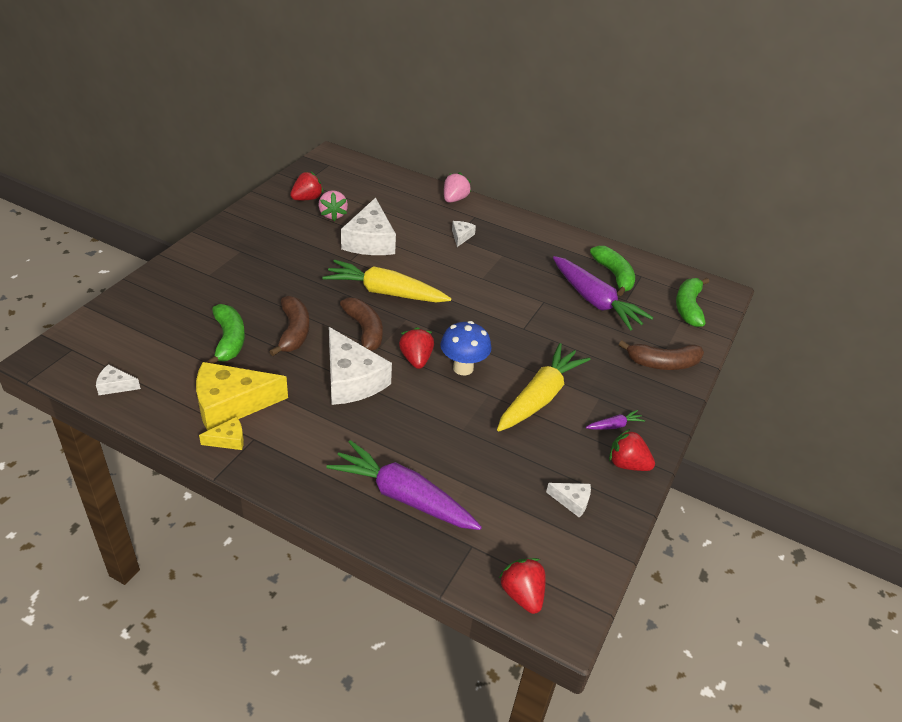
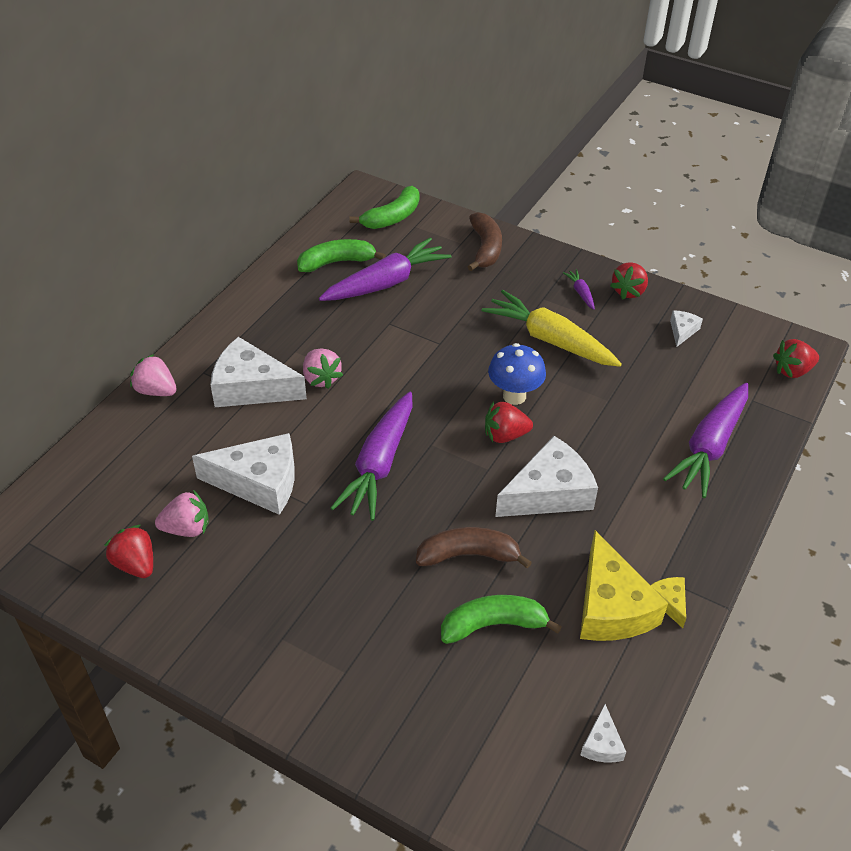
camera: 85 degrees left, 5 degrees up
(364, 331) = (459, 483): brown banana -> none
(385, 292) = (379, 464): yellow carrot -> purple carrot
(461, 236) = (251, 387): white cheese -> white cheese, size x2.18
(474, 267) = (321, 378): none -> pink strawberry
(688, 307) = (392, 217): green banana -> green banana turned 60 degrees counterclockwise

